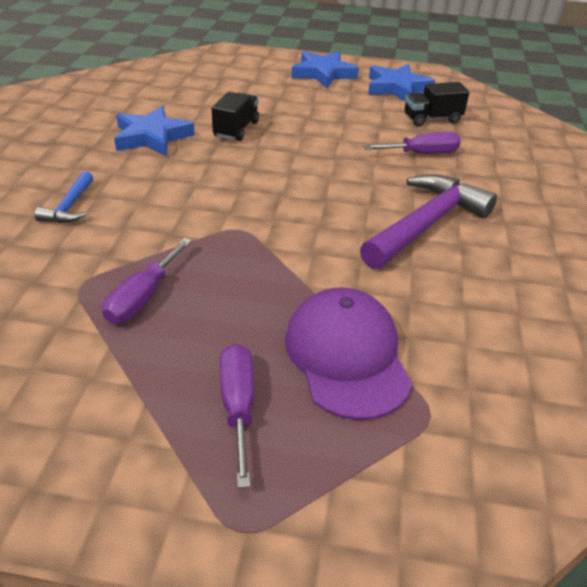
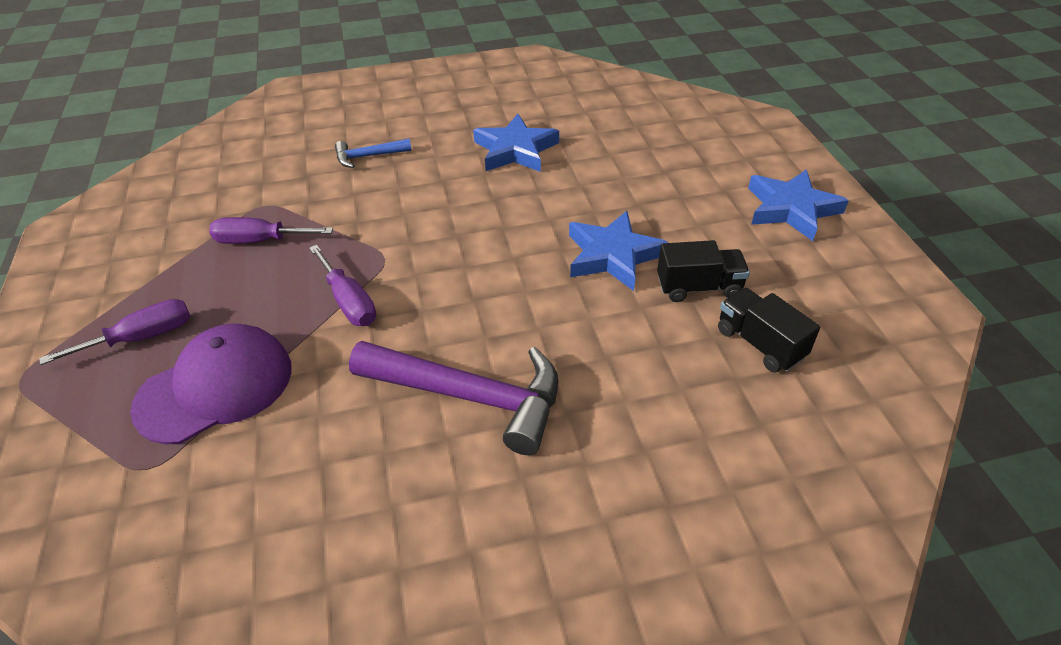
camera: 70 degrees right, 5 degrees up
(236, 129) = (575, 193): black truck -> black truck (698, 287)
(397, 88) = (826, 285): blue star -> blue star (613, 255)
(422, 154) = (645, 355): purple screwdriver -> purple screwdriver (349, 302)

